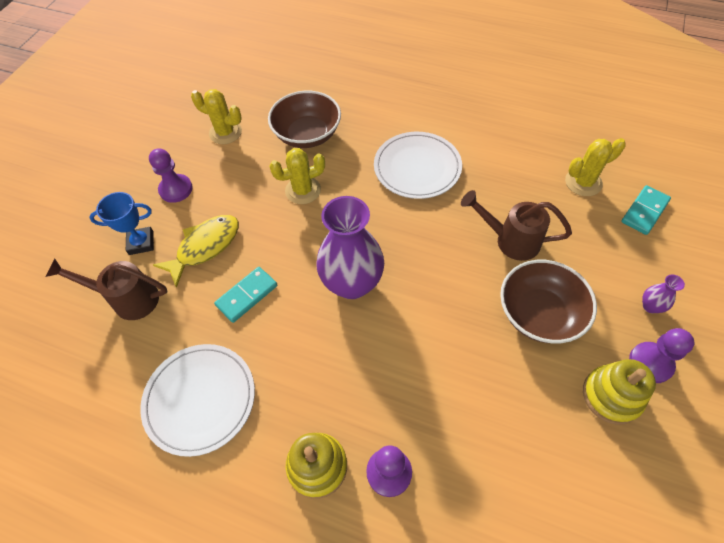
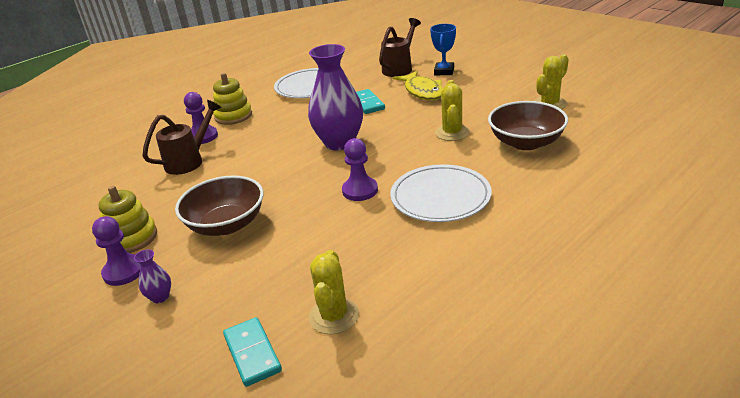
camera: 115 degrees right, 25 degrees down
(176, 189) = (489, 83): purple pawn -> purple pawn (360, 190)
(510, 240) = (308, 231): brown watering can -> brown watering can (189, 161)

